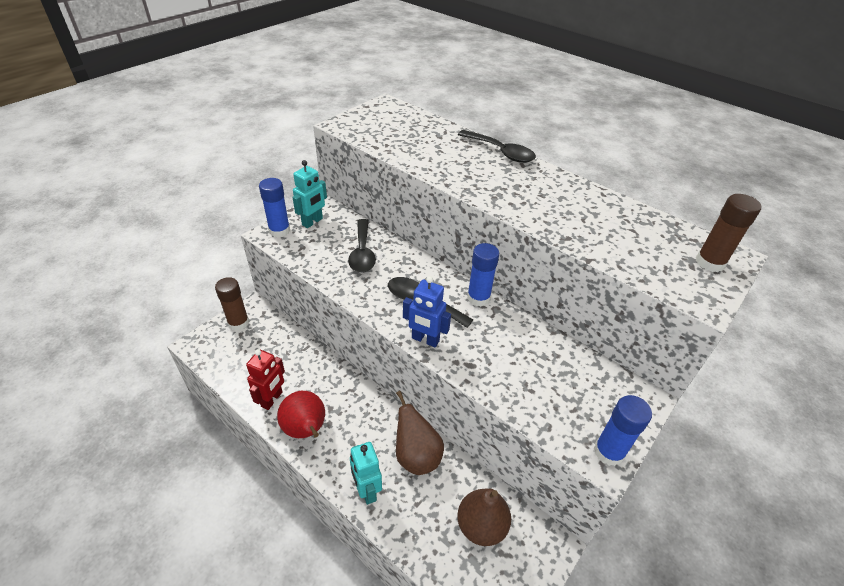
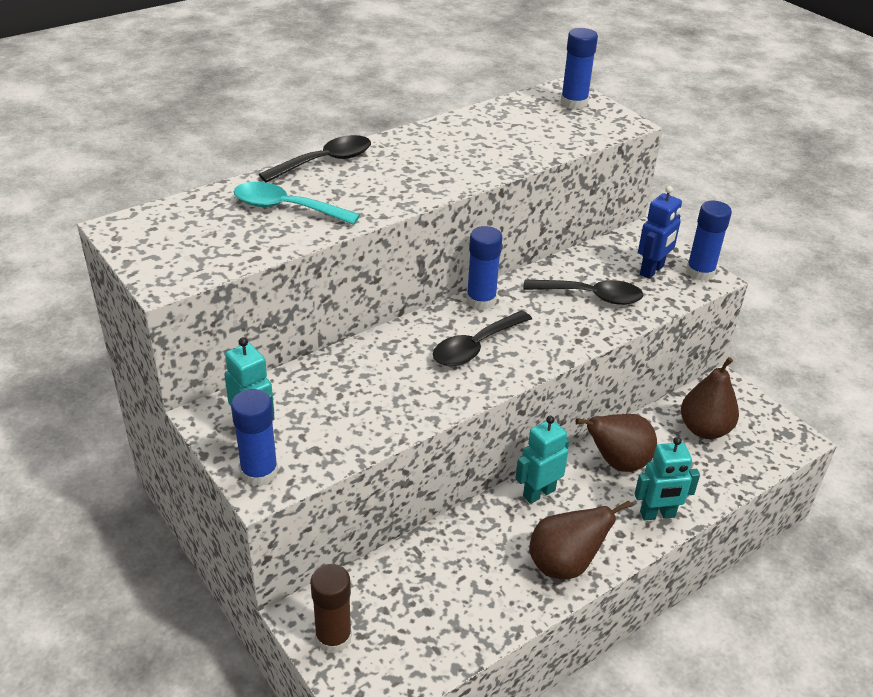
camera: 75 degrees left, 5 degrees down
(272, 399) = (506, 599): red robot -> none
(306, 430) = (564, 564): red pear -> brown pear
(362, 252) = (356, 385): black spoon -> black spoon (590, 296)
(370, 406) = (538, 493): none -> turquoise robot
(425, 340) = (540, 357): blue robot -> blue robot (652, 270)
(434, 148) = (287, 208): none -> turquoise spoon
(709, 262) = (574, 103): brown glue stick -> blue glue stick

